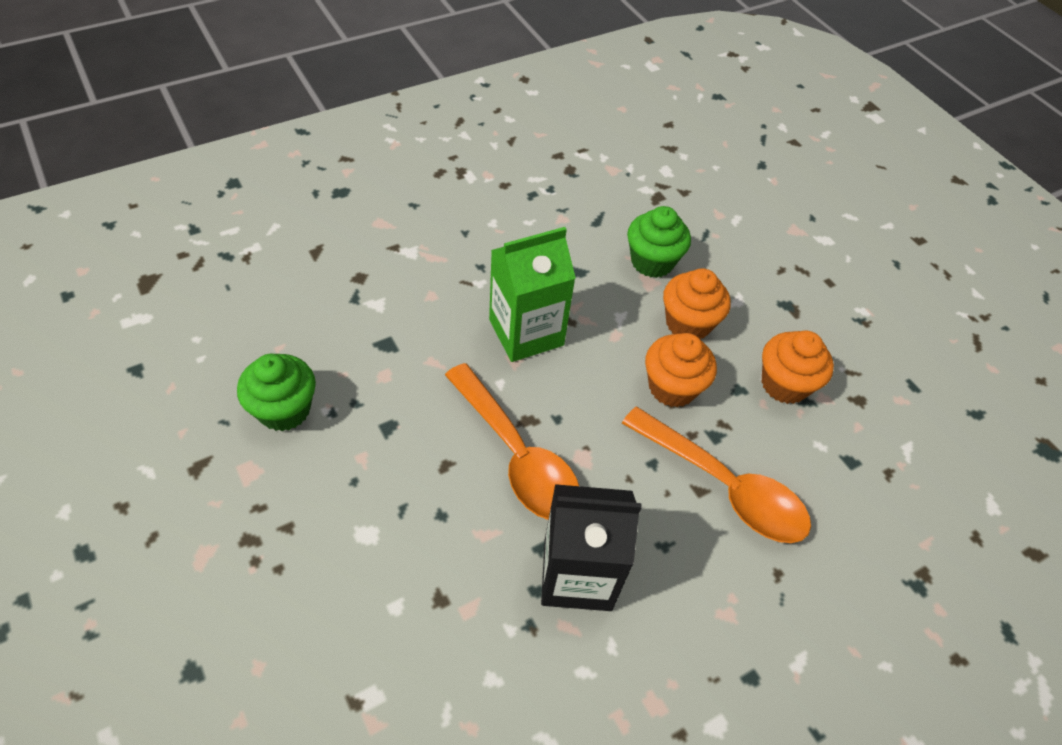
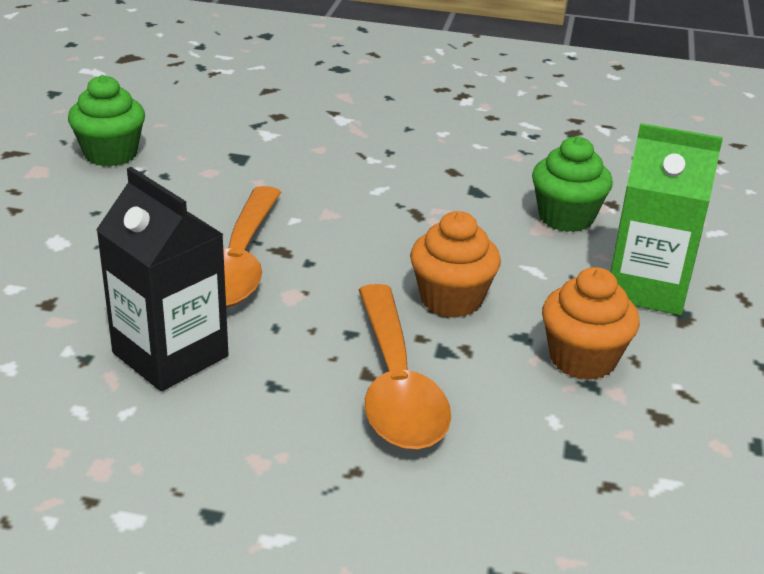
camera: 45 degrees right, 20 degrees down
(526, 332) = (365, 203): green carton -> green carton (647, 288)
(688, 323) = (538, 270): orange cupcake -> none

